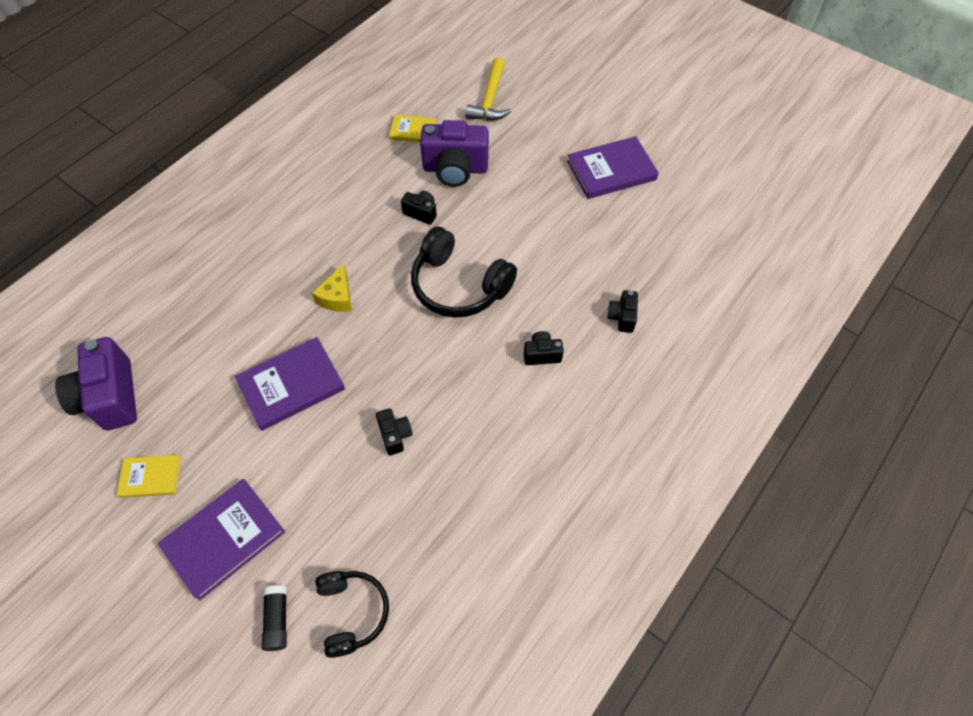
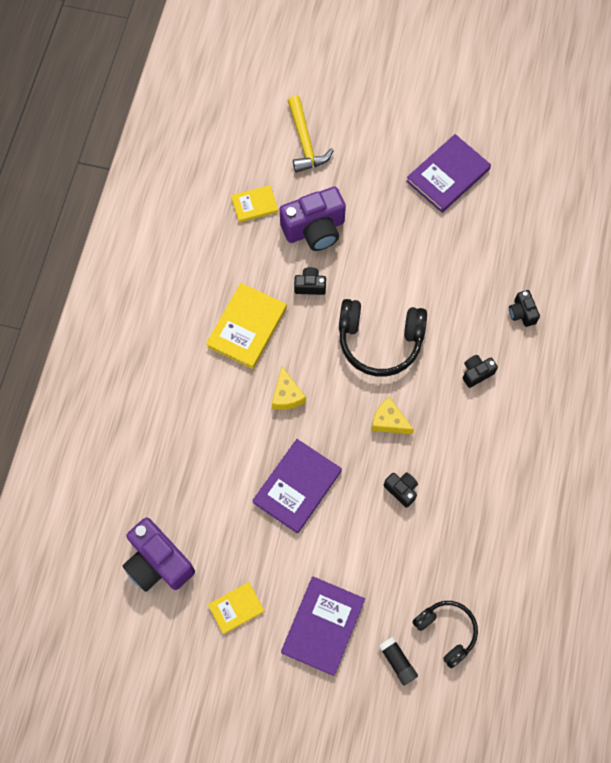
camera: 25 degrees left, 10 degrees up
(339, 224) = (246, 327): none -> yellow book
(423, 363) = (389, 421): none -> yellow cheese

